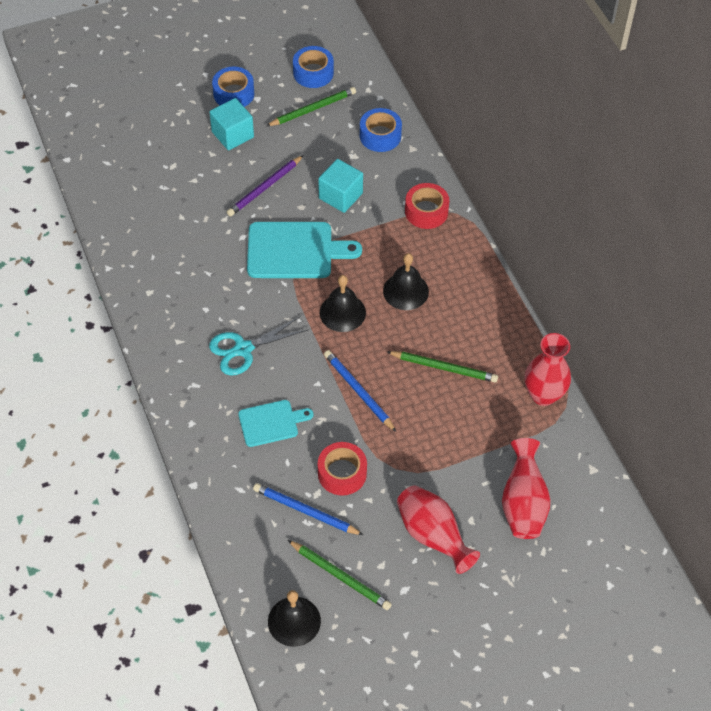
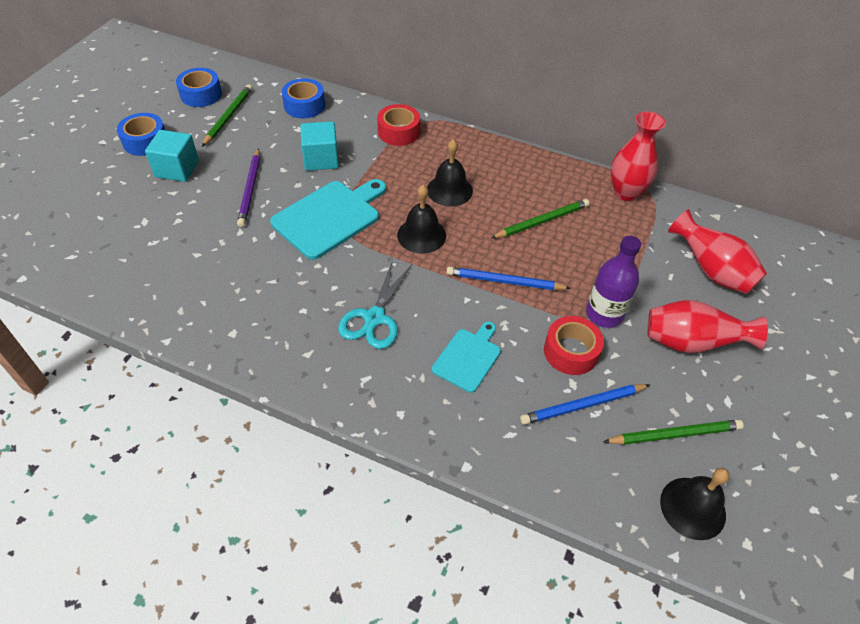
camera: 45 degrees left, 5 degrees down
(398, 468) = (604, 314): none -> purple bottle

